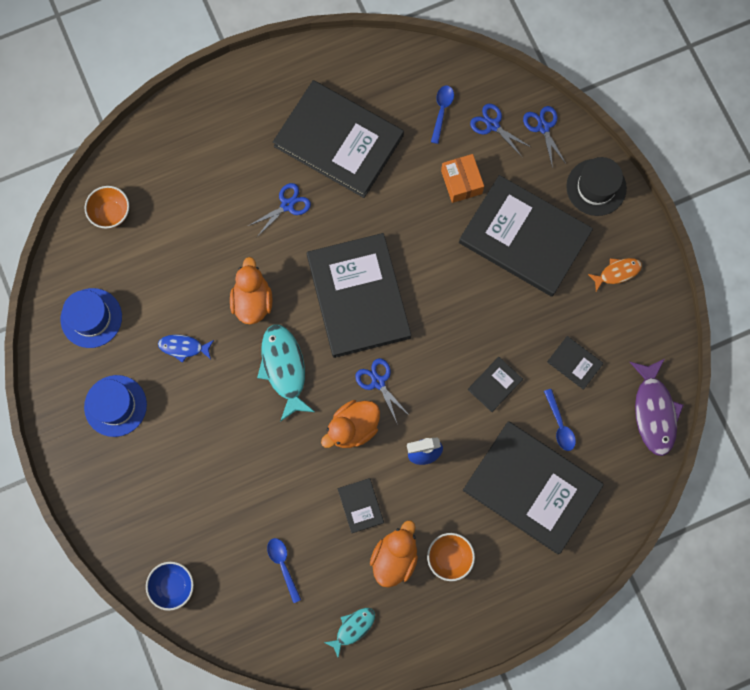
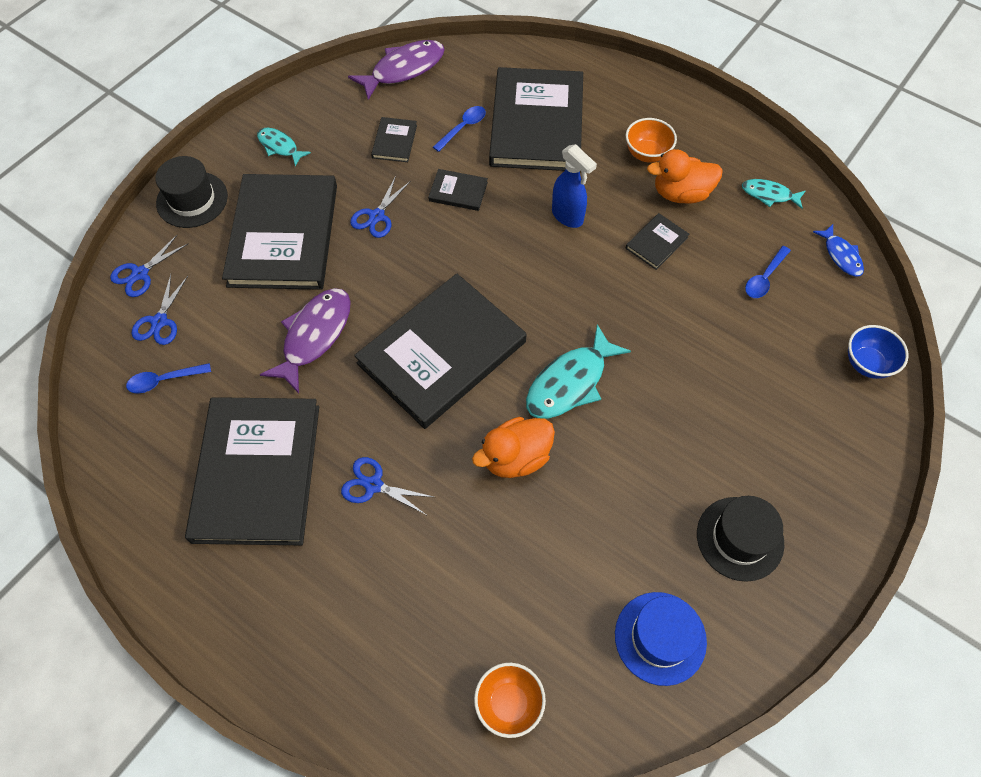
camera: 120 degrees left, 15 degrees down
(115, 406) = (740, 538): blue hat -> black hat
(183, 347) = (619, 502): blue fish -> blue fish (841, 255)
(353, 427) = (586, 287): orange duck -> none
(378, 382) = (523, 288): blue scissors -> blue scissors (377, 216)
(421, 219) = (314, 336): none -> purple fish
(461, 182) = (247, 319): orange box -> none
(617, 272) = (280, 147): orange fish -> turquoise fish

